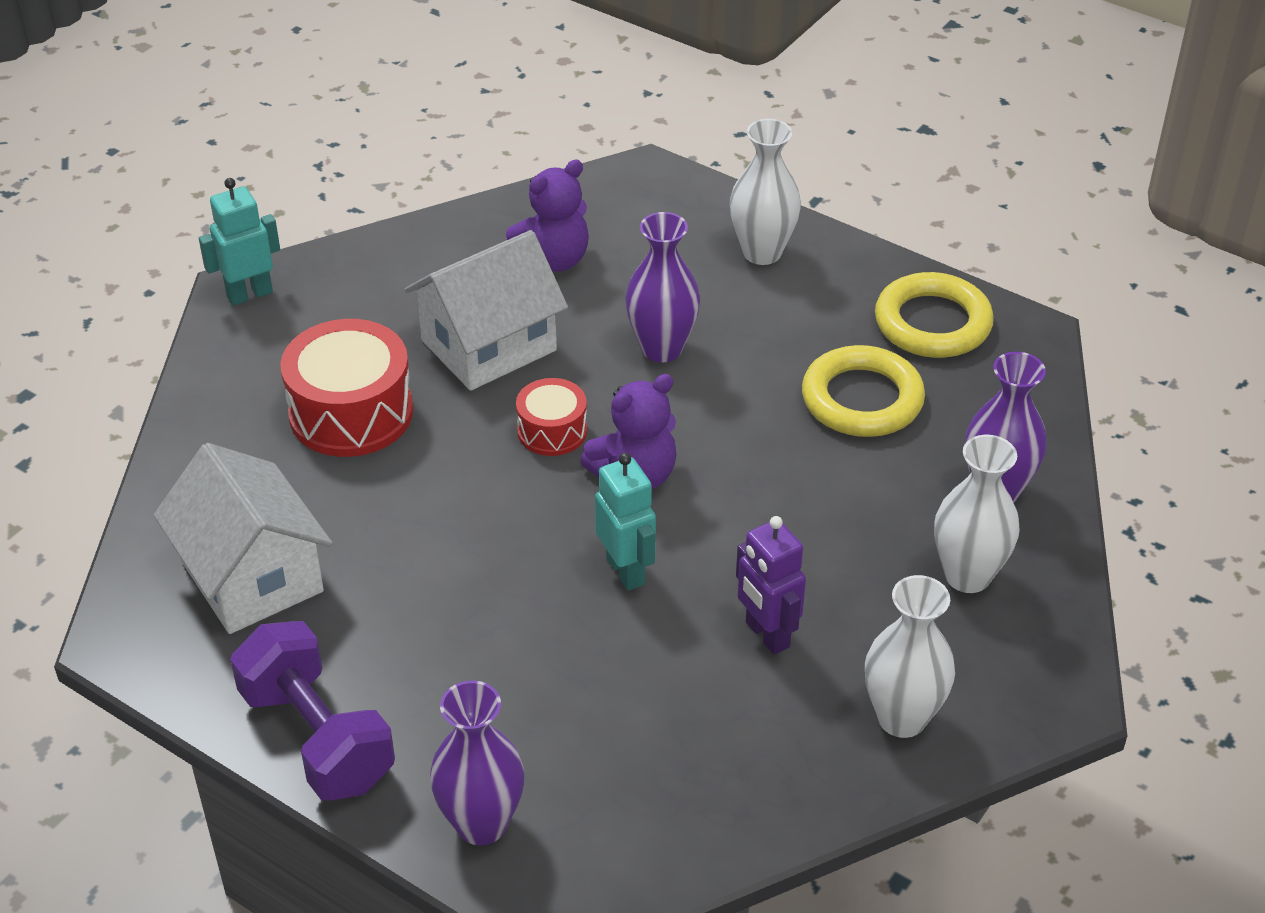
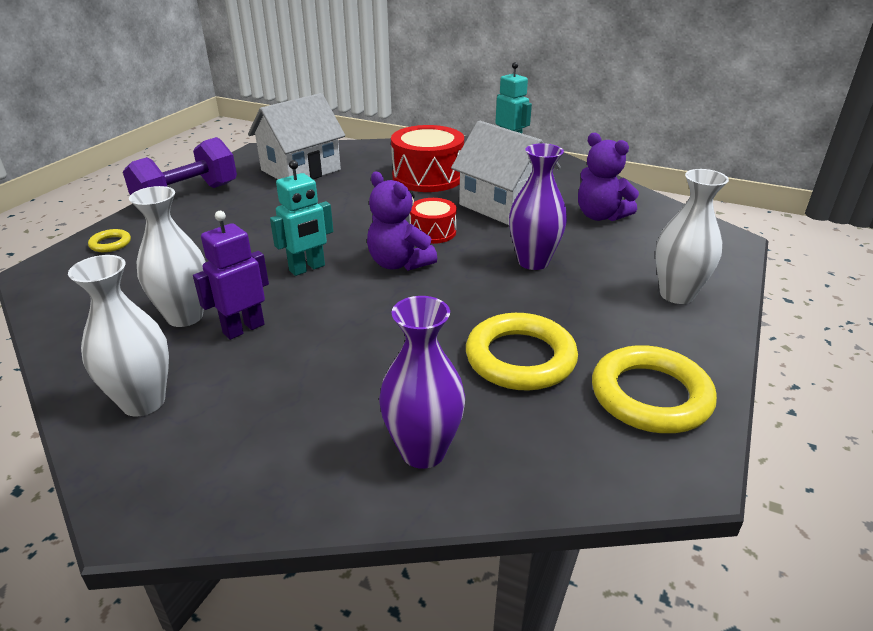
camera: 80 degrees right, 10 degrees down
(481, 824) = (110, 244): purple vase -> yellow ring
(967, 576) = (306, 435): white vase -> white vase (185, 316)

